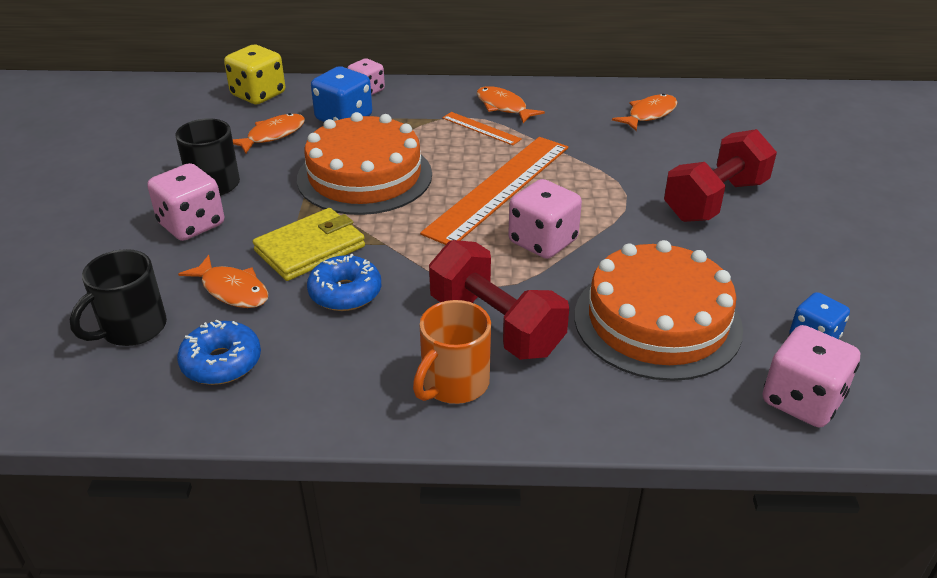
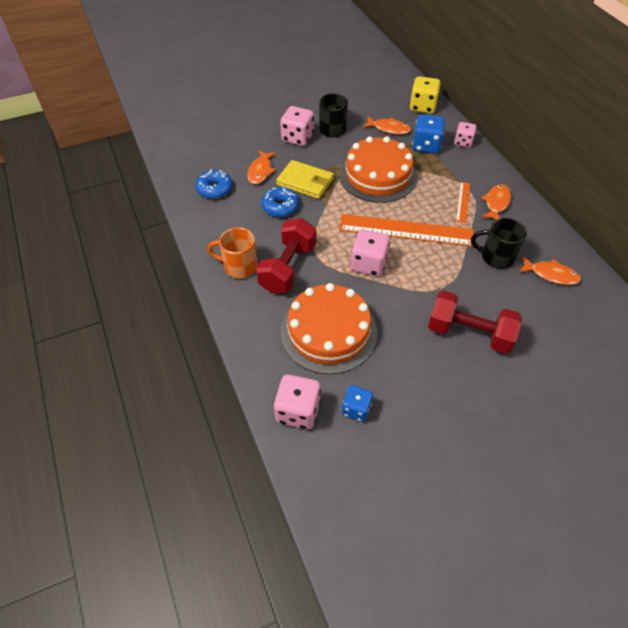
camera: 65 degrees right, 15 degrees up
(132, 329) = (220, 155): black mug -> black mug (496, 257)

